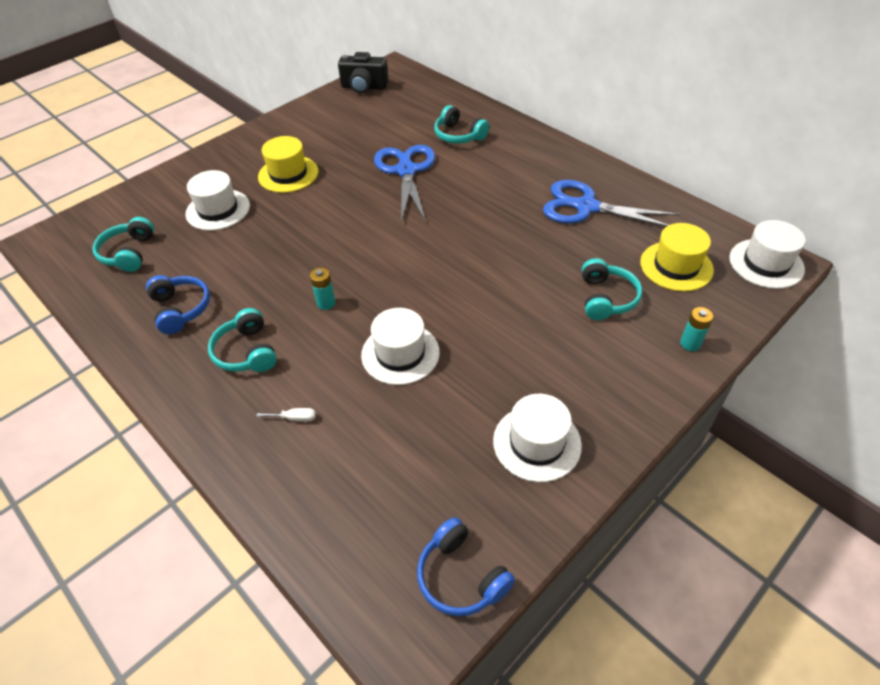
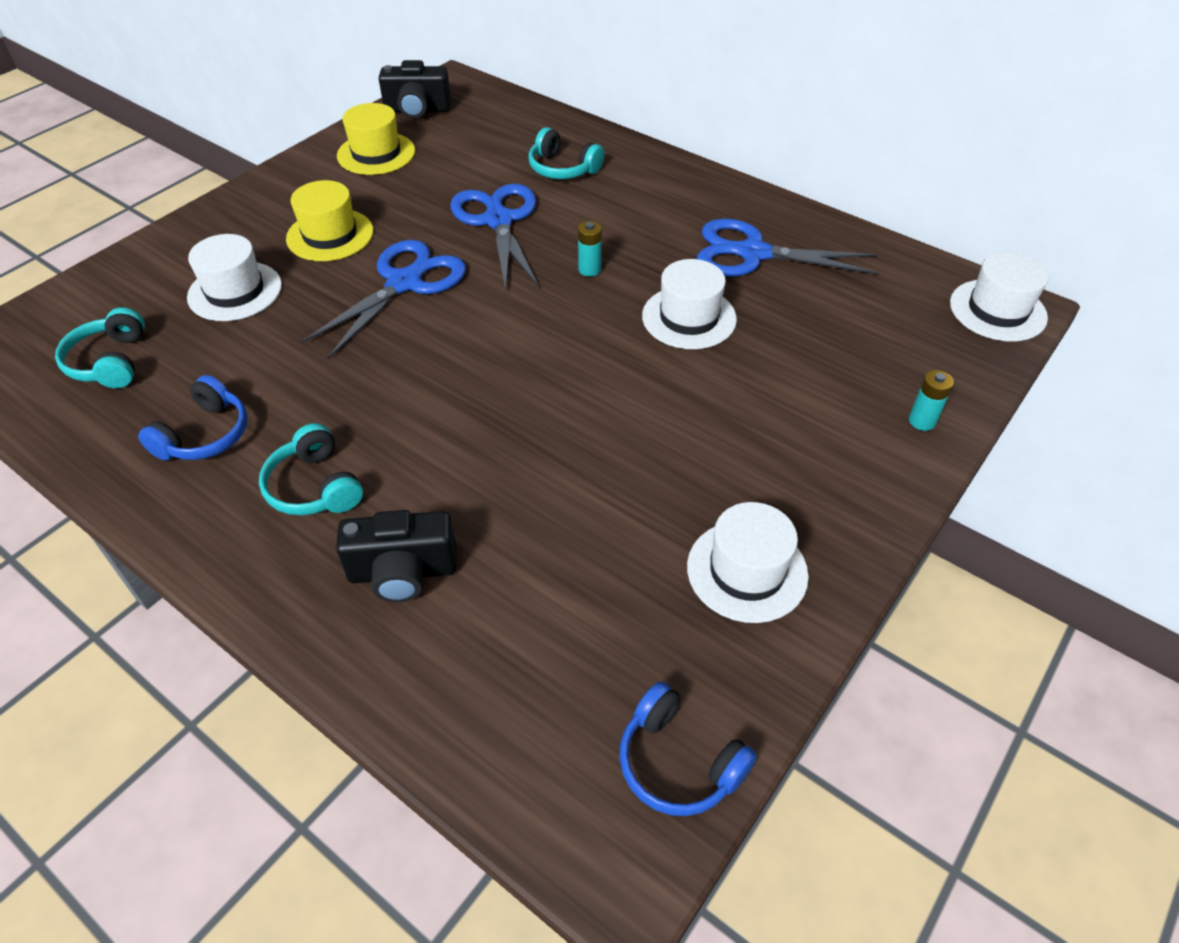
camera: 10 degrees left, 0 degrees up
(181, 309) = (205, 435): blue headphones -> blue headphones turned 60 degrees clockwise
(295, 418) = (403, 572): white screwdriver -> black camera
(326, 303) = (418, 409): turquoise battery -> turquoise battery (589, 269)
(332, 212) = (404, 283): none -> blue scissors
(400, 353) = (537, 469): white hat -> white hat (689, 317)
(606, 298) = (802, 371): turquoise headphones -> none
(676, 266) = (885, 322): yellow hat -> yellow hat (376, 153)

